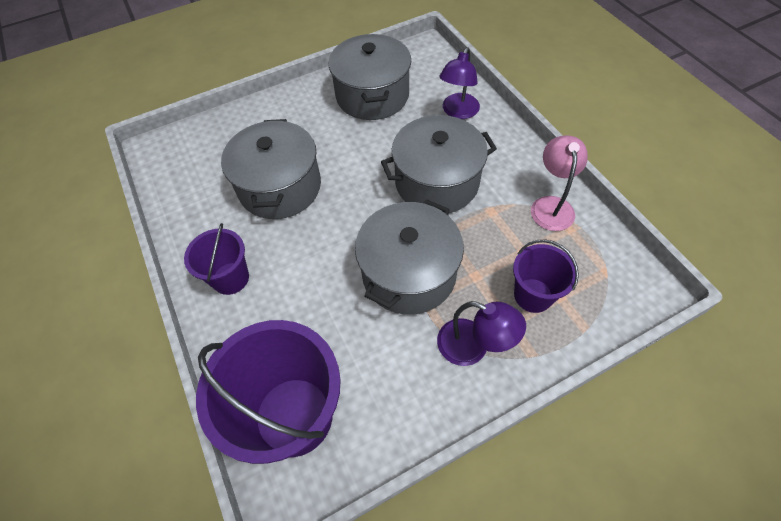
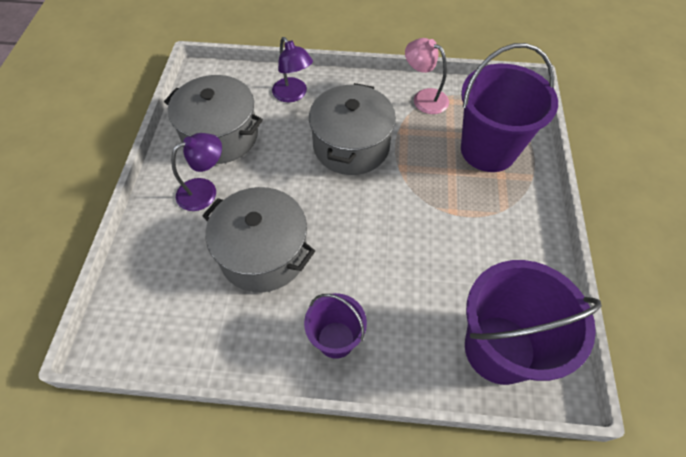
camera: 60 degrees left, 0 degrees up
(409, 273) = (422, 208): grey pot -> none
(473, 347) = (507, 205): purple lamp -> purple lamp (205, 191)
(533, 295) = (488, 150): purple bucket -> purple bucket, size x1.83

